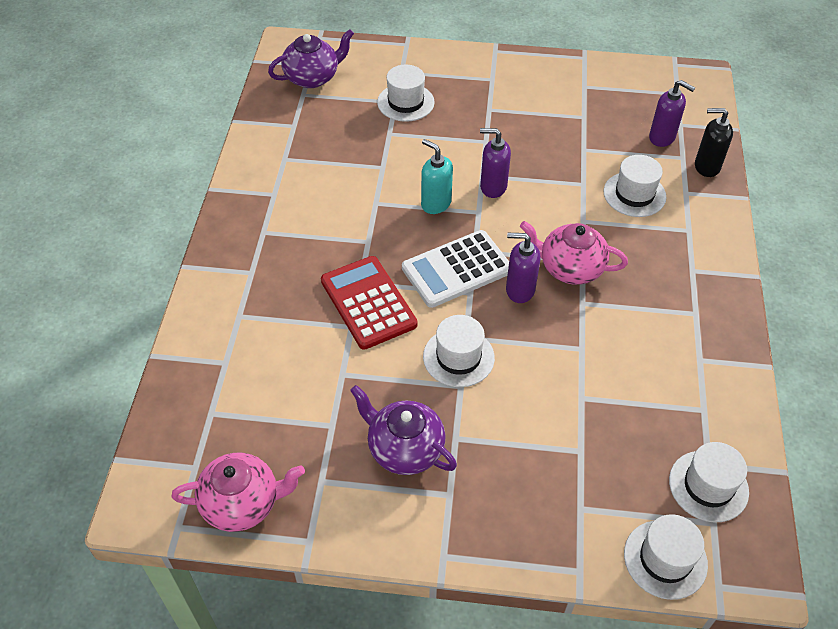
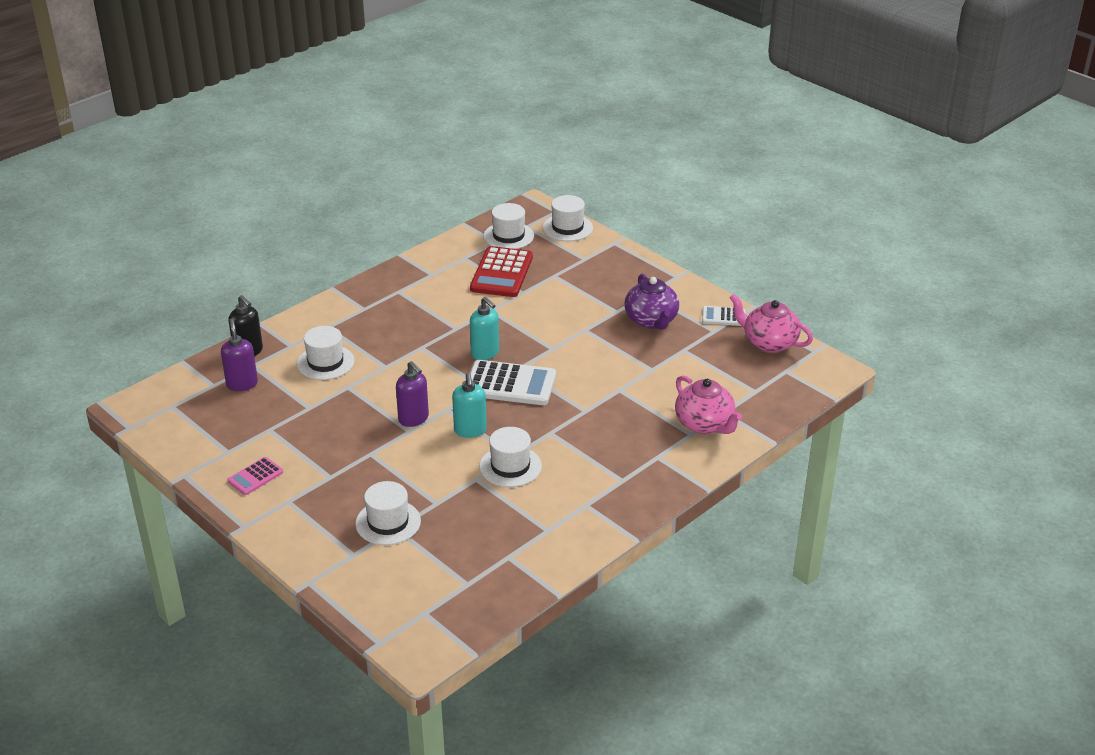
camera: 140 degrees left, 15 degrees down
(312, 78) = (439, 597): purple teapot -> none
(328, 515) = (723, 317): none -> white calculator
(368, 303) = (593, 396): red calculator -> red calculator (501, 273)
(458, 357) = (569, 342): white hat -> white hat (510, 466)
(519, 290) = (485, 353): purple soap dispenser -> turquoise soap dispenser
(538, 81) = (255, 476): none -> pink calculator
(570, 268) = (436, 347): pink teapot -> pink teapot (704, 424)

